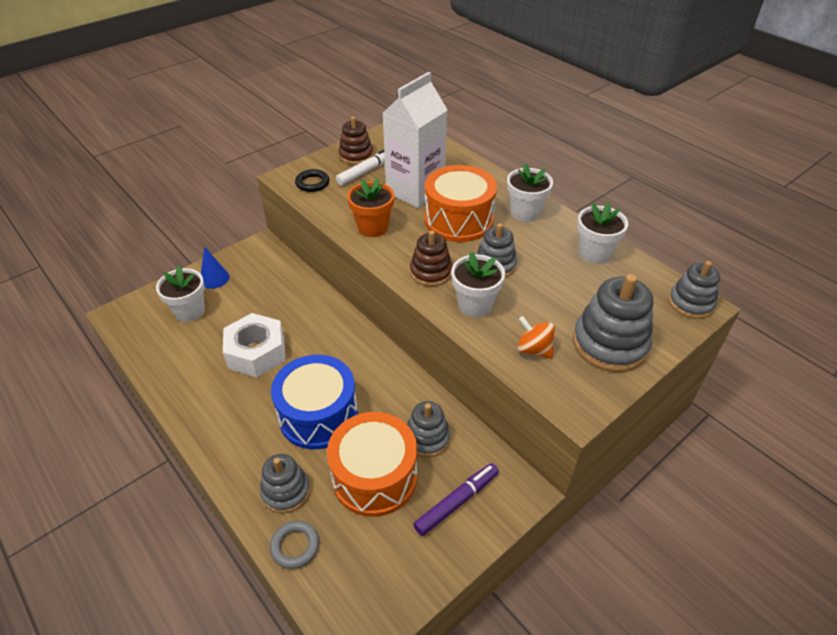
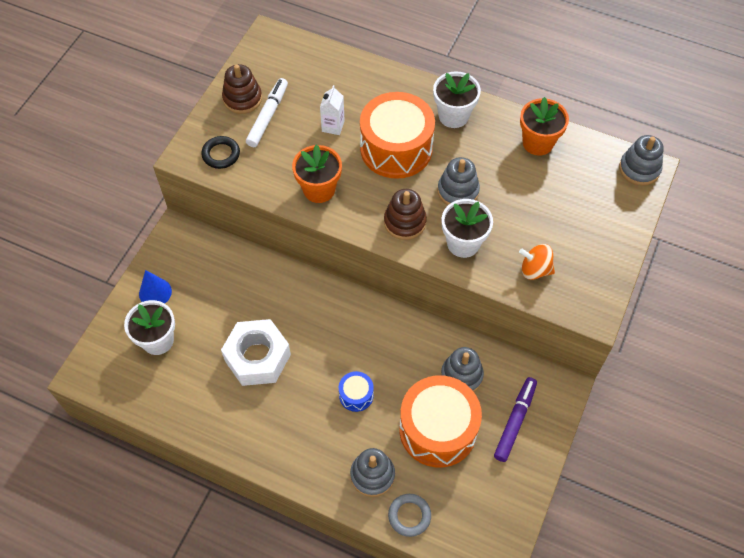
camera: 25 degrees left, 15 degrees up
(318, 415) = (356, 395): blue drum -> blue drum, size x0.45
(415, 191) = (333, 126): white carton -> white carton, size x0.41
(594, 253) = (538, 143): white flower pot -> orange flower pot
(609, 344) = (592, 239): grey stacking toy -> none

